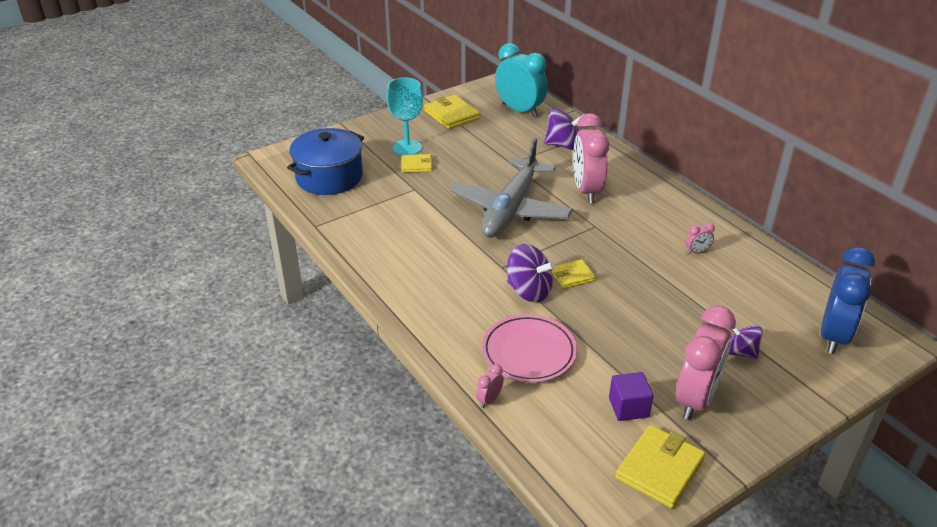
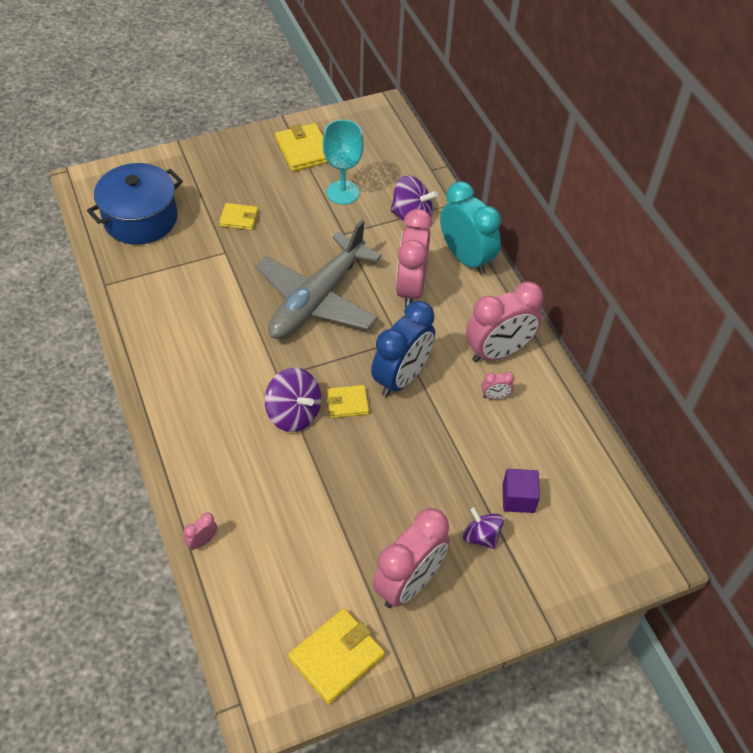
camera: 10 degrees right, 15 degrees up
(407, 148) = (238, 191): turquoise goblet -> turquoise goblet (343, 192)
(520, 110) = (383, 156): turquoise clock -> turquoise clock (466, 258)
(529, 352) = (263, 491): pink plate -> none
(628, 407) = (336, 579): purple cube -> purple cube (518, 498)
(683, 222) = (498, 352): none -> pink clock
(833, 335) = (591, 536): blue clock -> blue clock (401, 378)

